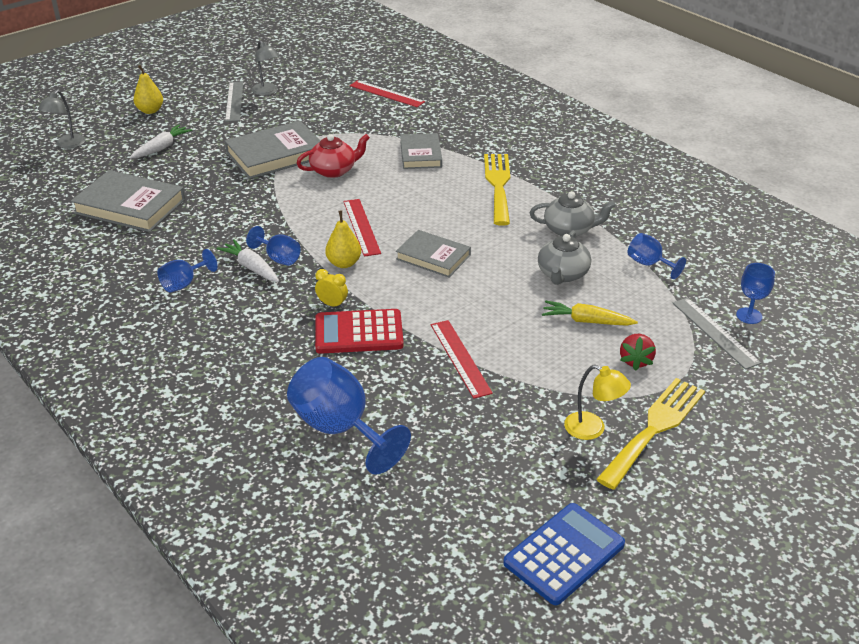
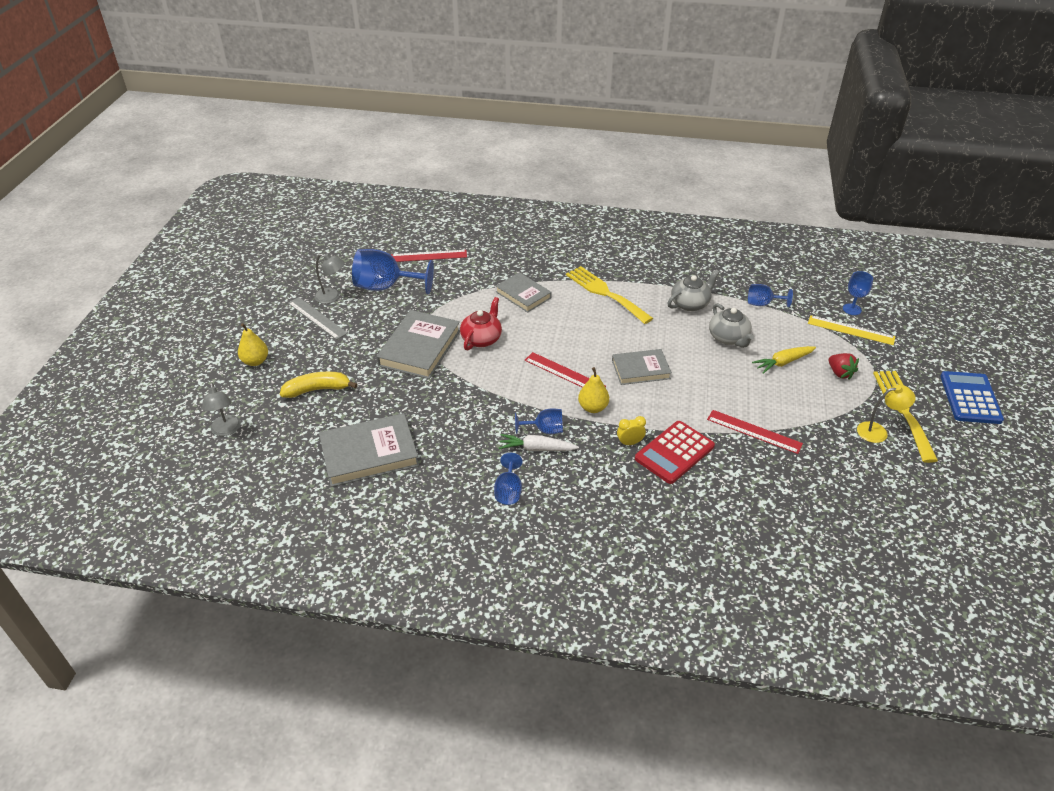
camera: 40 degrees left, 5 degrees up
(161, 148) = (317, 389): white carrot -> yellow banana
(340, 429) = (759, 526): blue goblet -> blue goblet (386, 287)
(564, 554) = (965, 517): blue calculator -> blue calculator (970, 398)
(715, 332) = (851, 330): grey ruler -> yellow ruler

